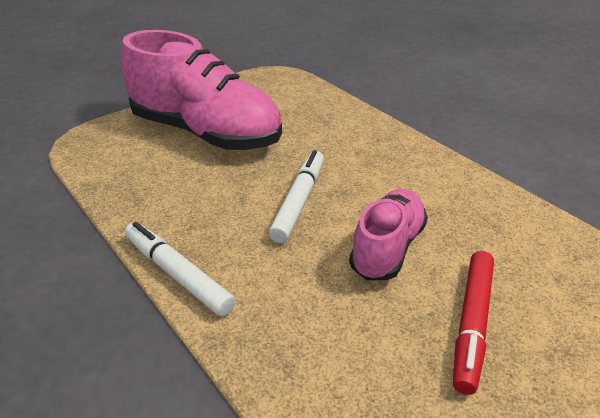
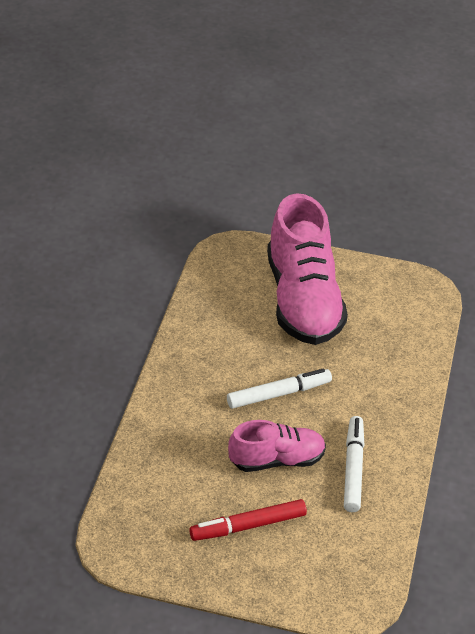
camera: 50 degrees right, 5 degrees up
(178, 274) = (162, 378): white marker -> white marker (353, 469)

